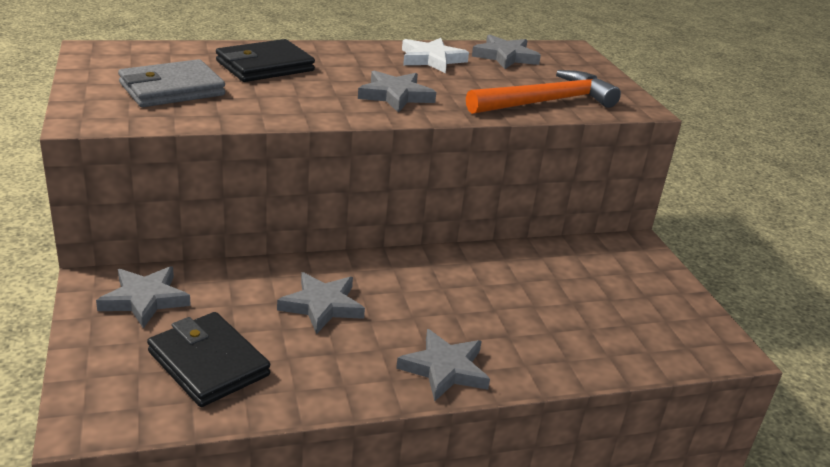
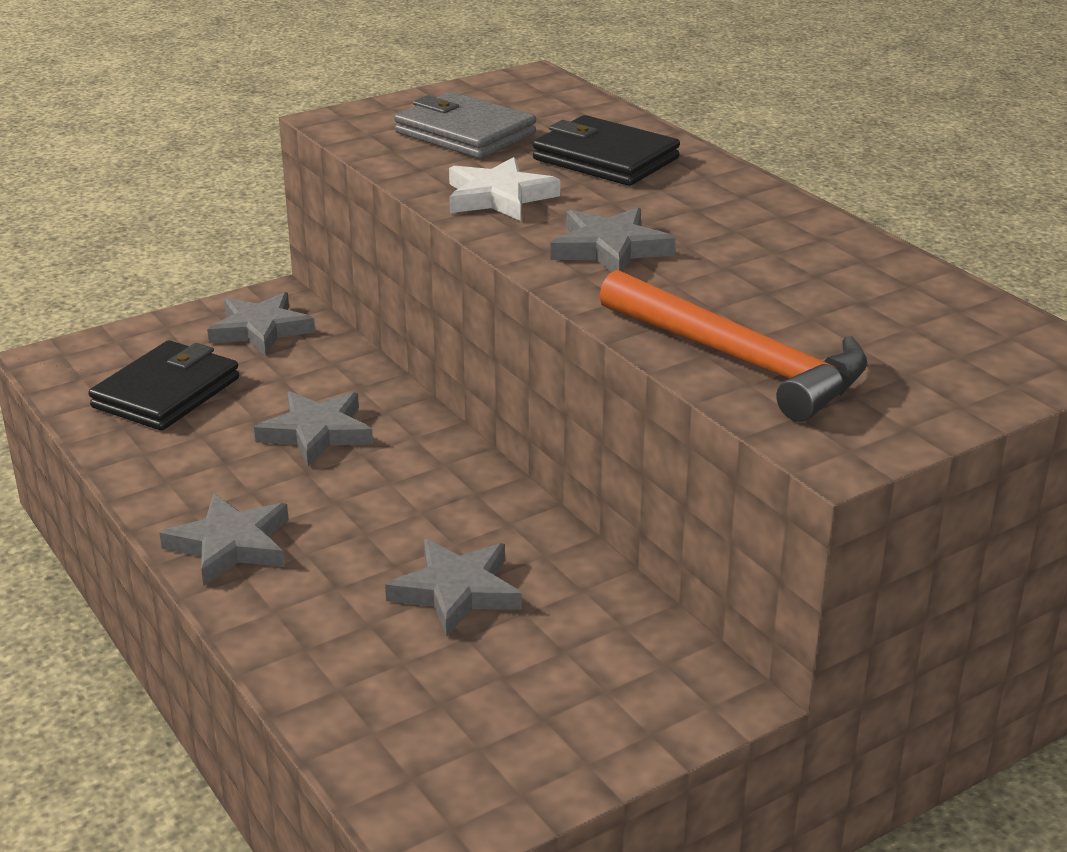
camera: 75 degrees right, 0 degrees up
(431, 59) = (800, 250): white star -> white star (499, 197)
(505, 56) = (914, 303): grey star -> grey star (457, 591)

